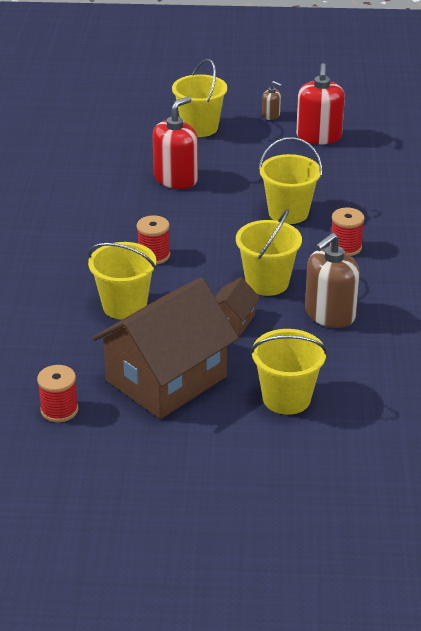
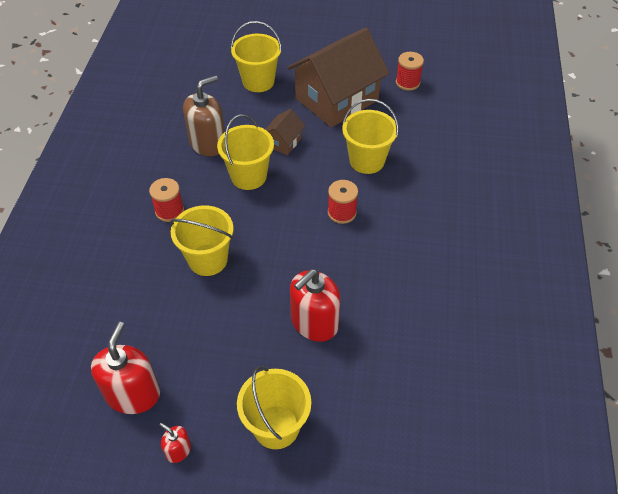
camera: 175 degrees left, 15 degrees up
(271, 115) = (178, 450): brown soap dispenser -> red soap dispenser

